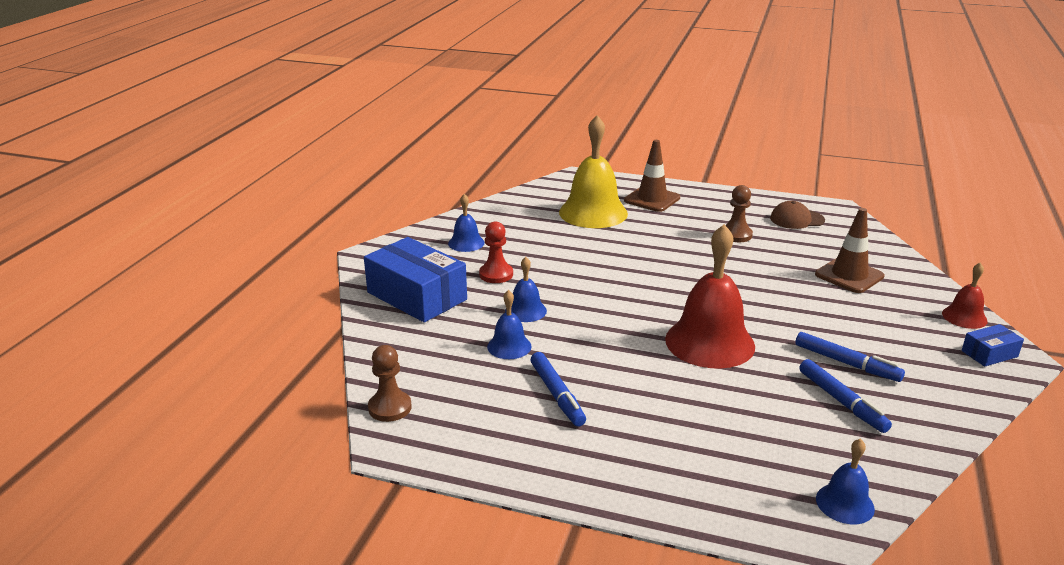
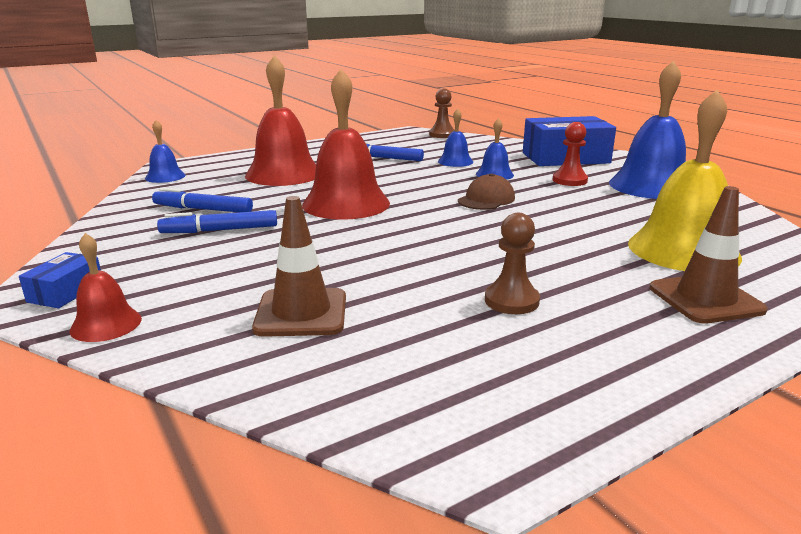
camera: 130 degrees right, 5 degrees down
(466, 243) = (651, 186): blue bell -> blue bell, size x2.01
(703, 425) = (283, 174): none -> red bell
(797, 219) = (500, 378): brown cap -> brown cap (486, 199)

